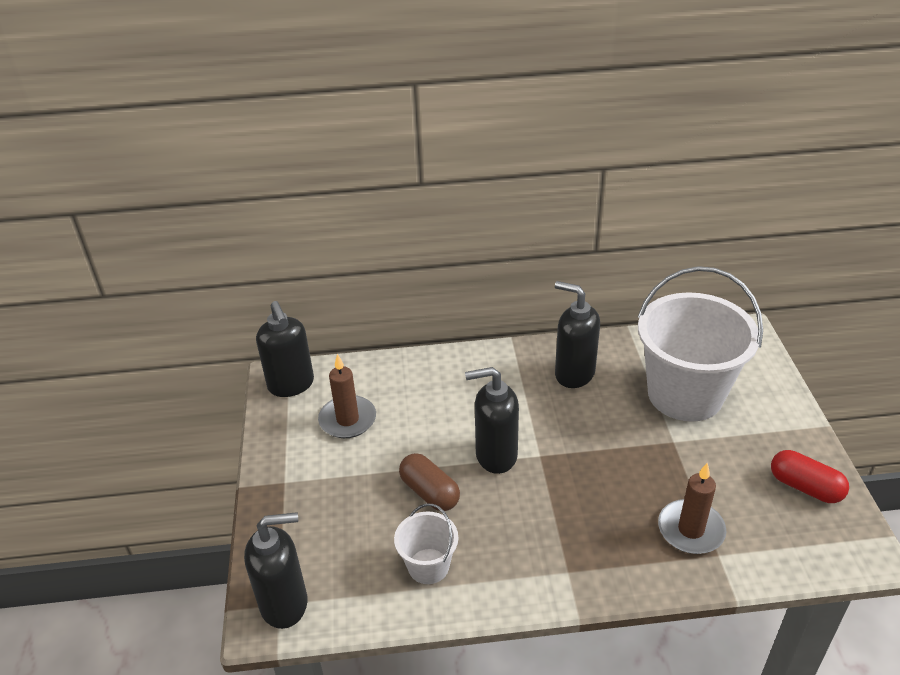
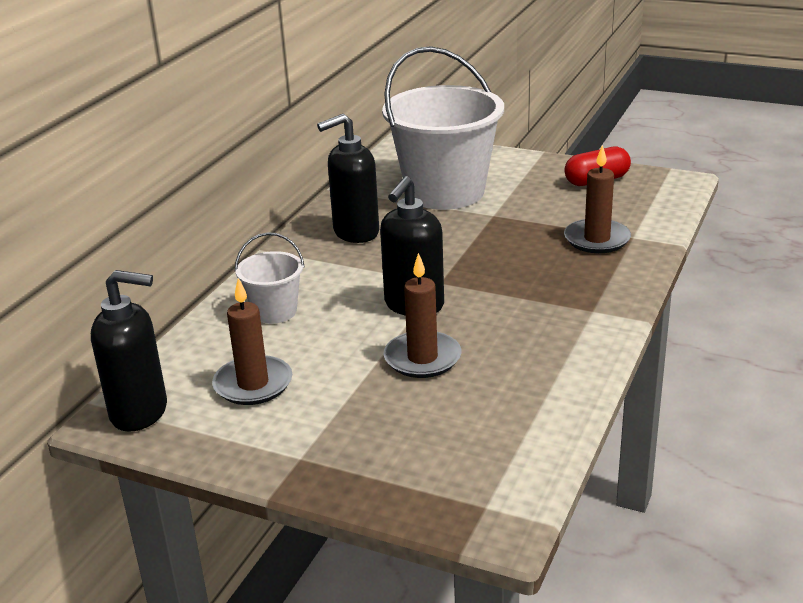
camera: 60 degrees left, 10 degrees down
(285, 604) = (489, 501): black soap dispenser -> none
(428, 566) = (520, 386): white bucket -> white bucket (274, 311)
(430, 492) = (422, 358): brown capsule -> brown candle

